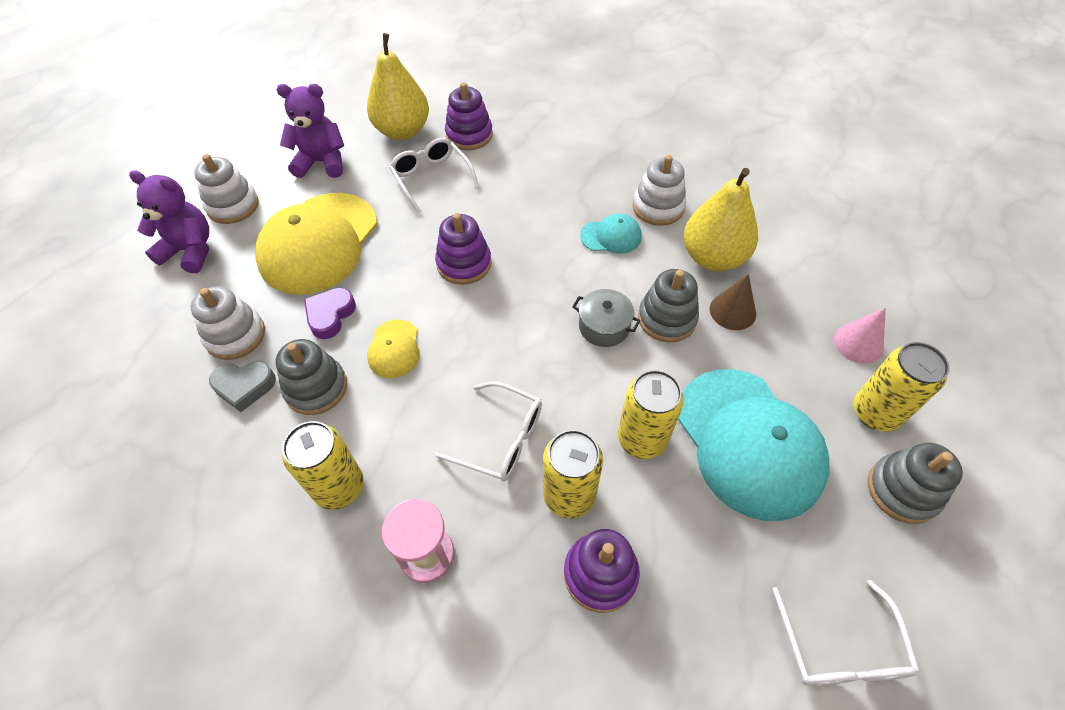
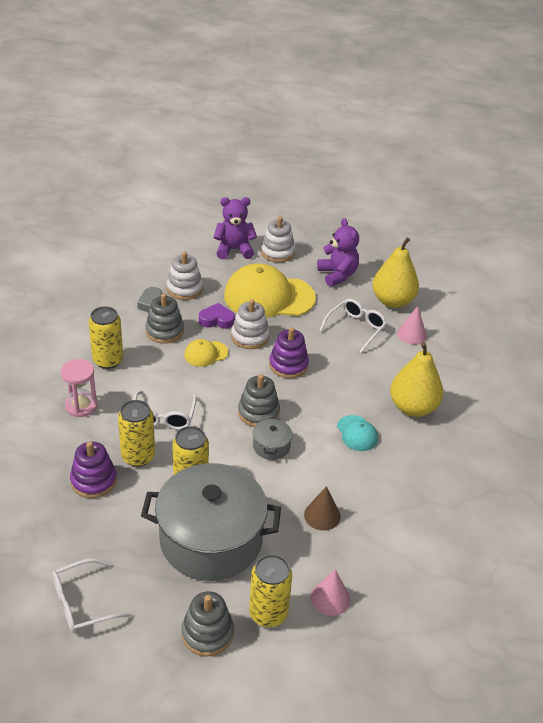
camera: 65 degrees right, 15 degrees down
(190, 251) = (234, 250): purple teddy bear -> purple teddy bear turned 90 degrees counterclockwise
(469, 135) = (411, 334): purple stacking toy -> pink cone
(658, 207) = (404, 454): white stacking toy -> white stacking toy (250, 337)
(667, 319) = (295, 479): grey stacking toy -> grey stacking toy (258, 413)
(713, 257) = (369, 496): yellow pear -> yellow pear (413, 407)
(749, 442) = (211, 539): turquoise cap -> grey pot

